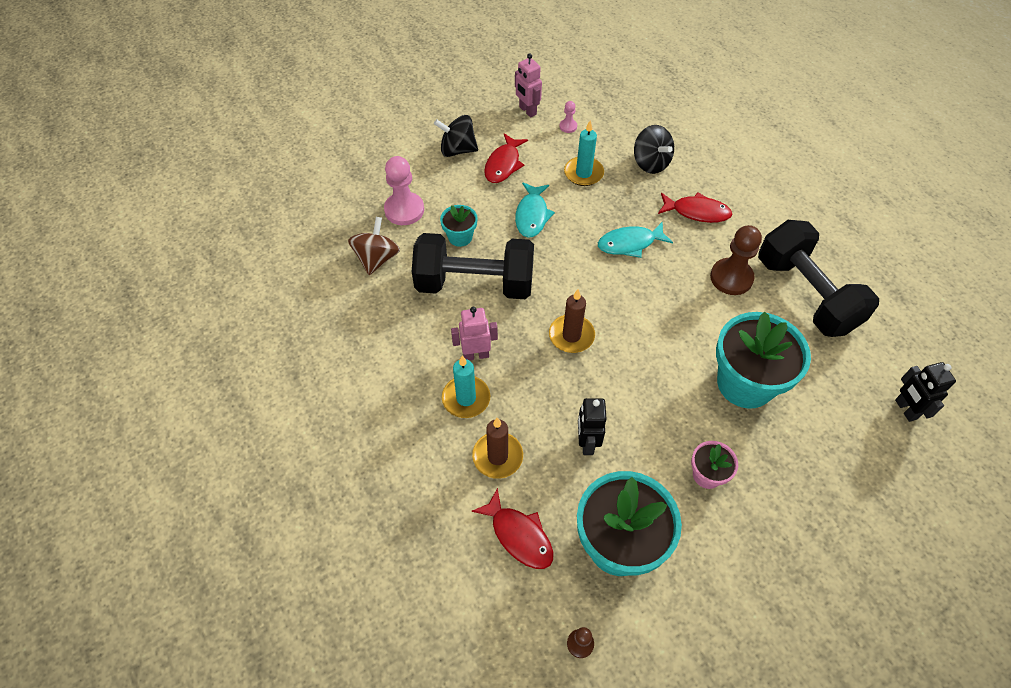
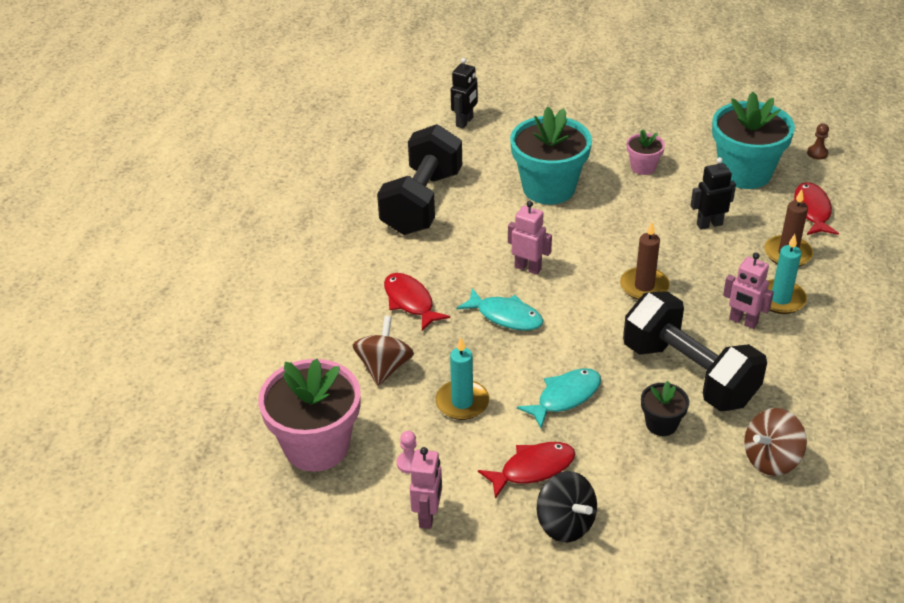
camera: 135 degrees left, 15 degrees down
(404, 210) = (696, 492): pink pawn -> none
(460, 237) = (661, 424): turquoise flower pot -> black flower pot
(587, 443) = (709, 224): black robot -> black robot turned 150 degrees counterclockwise
(623, 104) = (317, 446): none -> pink flower pot
(650, 163) = (384, 367): black spinning top -> brown spinning top
(663, 292) = (528, 268): none -> pink robot
(731, 278) = (459, 244): brown pawn -> none

